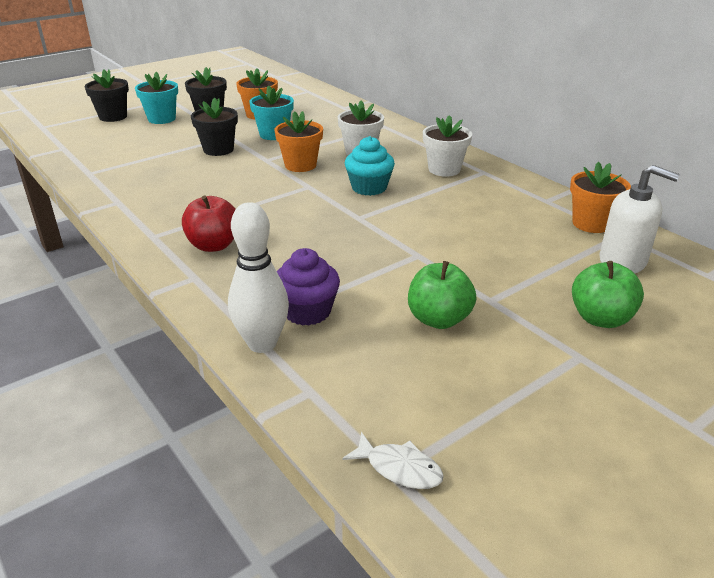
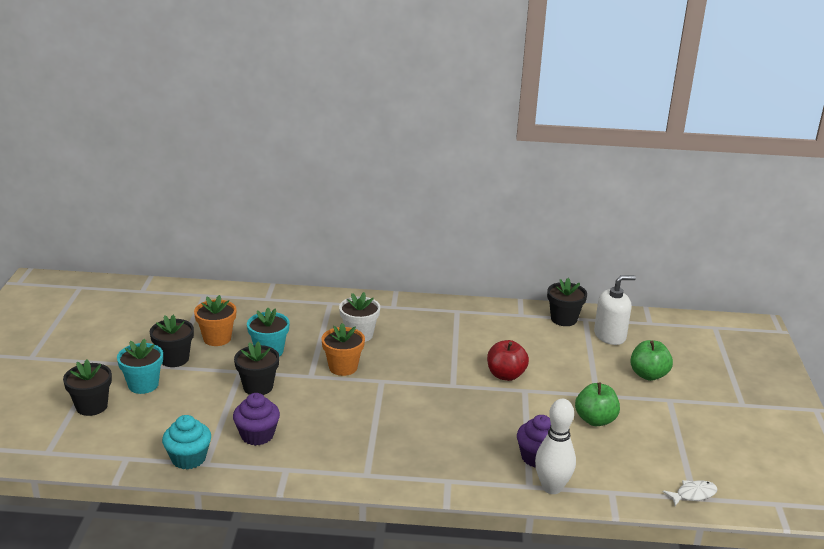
camera: 50 degrees left, 5 degrees down
(151, 174) = (257, 435): none -> purple cupcake
(214, 245) = (415, 455): red apple -> red apple (506, 375)
(369, 188) = (418, 360): turquoise cupcake -> turquoise cupcake (188, 458)
(444, 169) = (433, 321): white flower pot -> none
(591, 224) = (563, 319): orange flower pot -> black flower pot

